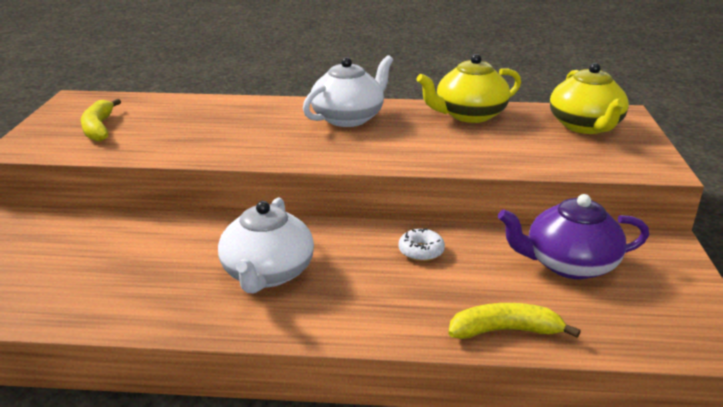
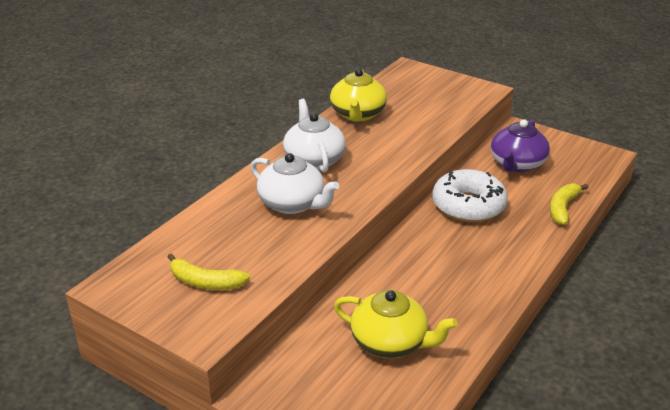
camera: 60 degrees left, 5 degrees up
(267, 273) = (451, 271): white teapot -> white teapot (292, 204)
(421, 251) = (468, 206): white donut -> white donut, size x2.31
(585, 126) = (414, 85): yellow teapot -> yellow teapot (390, 342)

